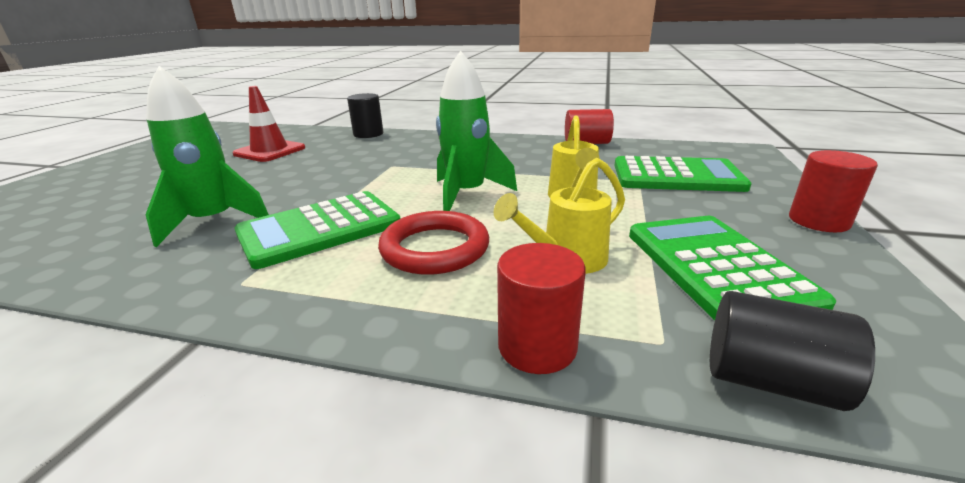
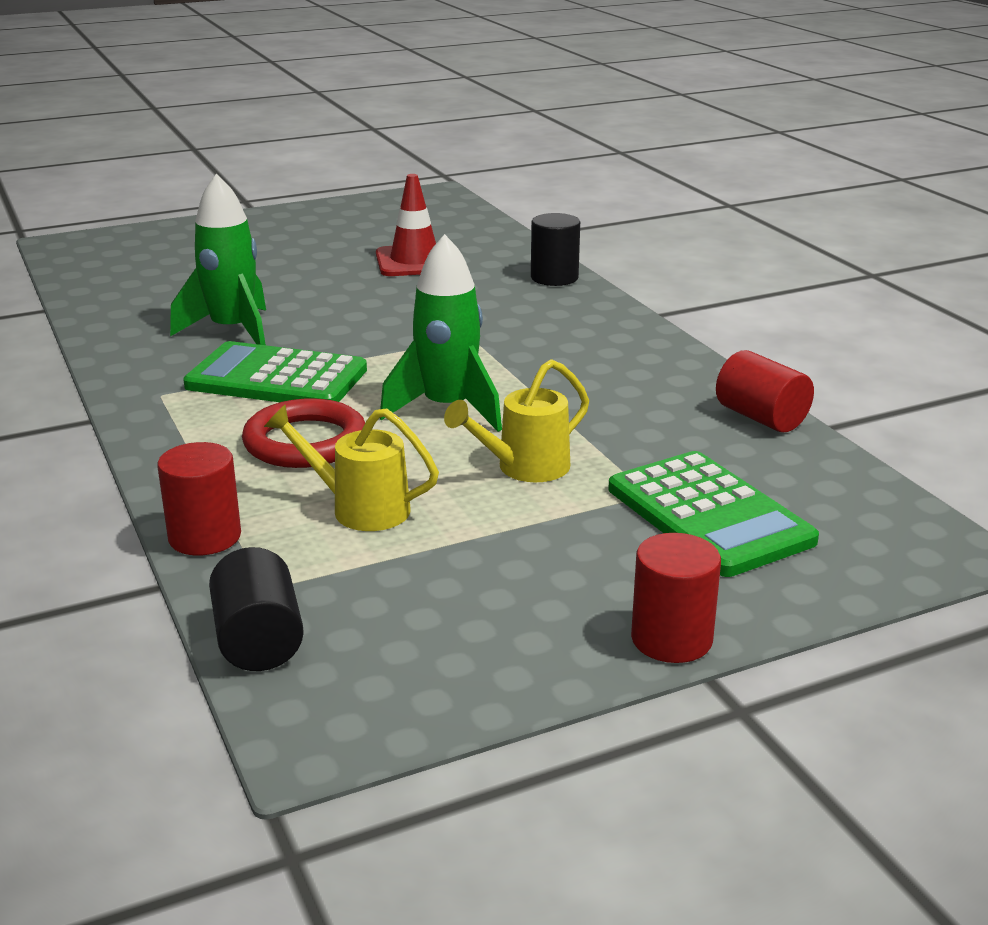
camera: 50 degrees right, 0 degrees up
(715, 267) = (439, 588): green calculator -> none

